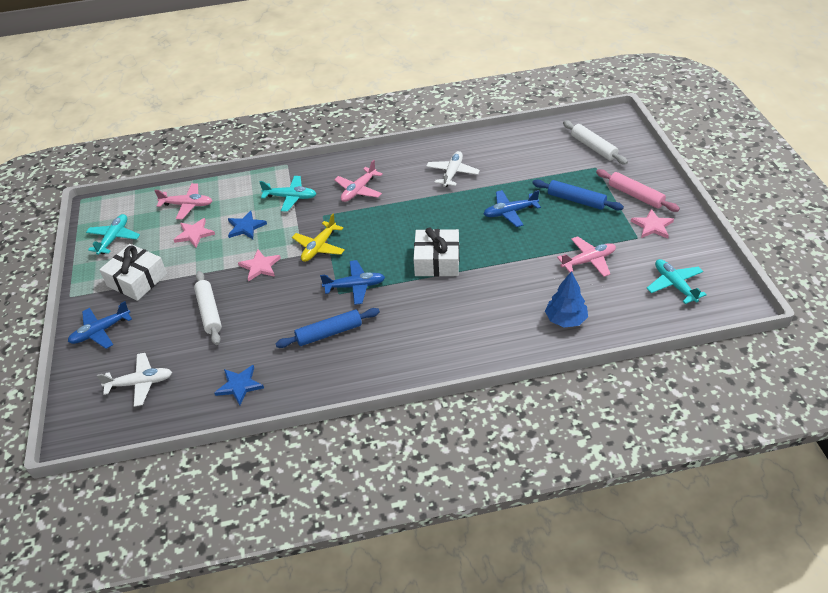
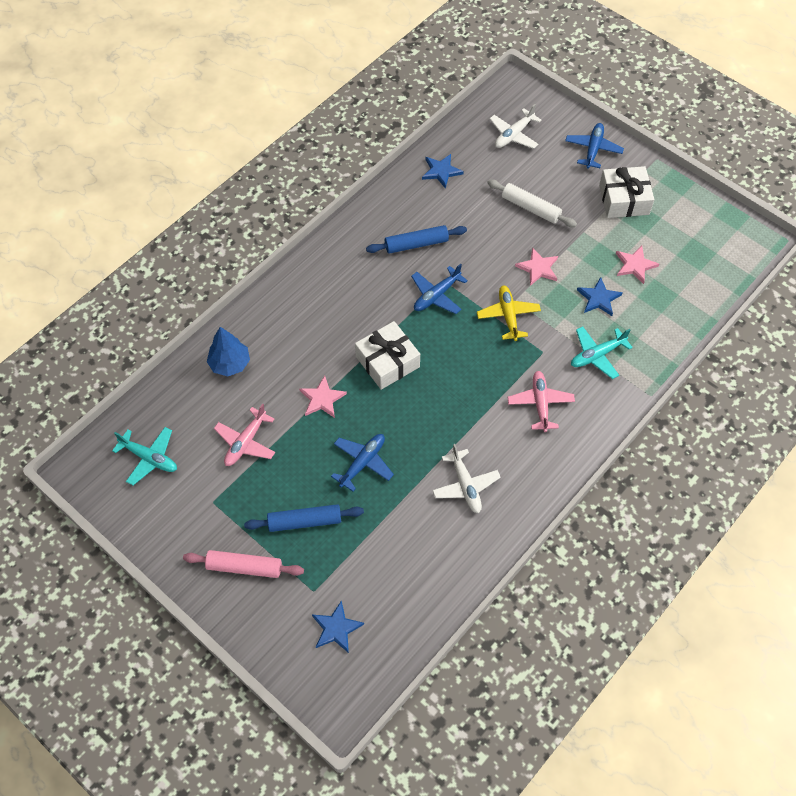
camera: 140 degrees right, 15 degrees up
(114, 238) = (698, 222): turquoise plane -> none
(187, 205) = (682, 290): pink plane -> none
(329, 333) = (416, 244): blue rolling pin -> blue rolling pin turned 45 degrees clockwise
(593, 147) = (336, 628): white rolling pin -> blue star
(652, 226) = (204, 528): pink star -> pink star (322, 399)

